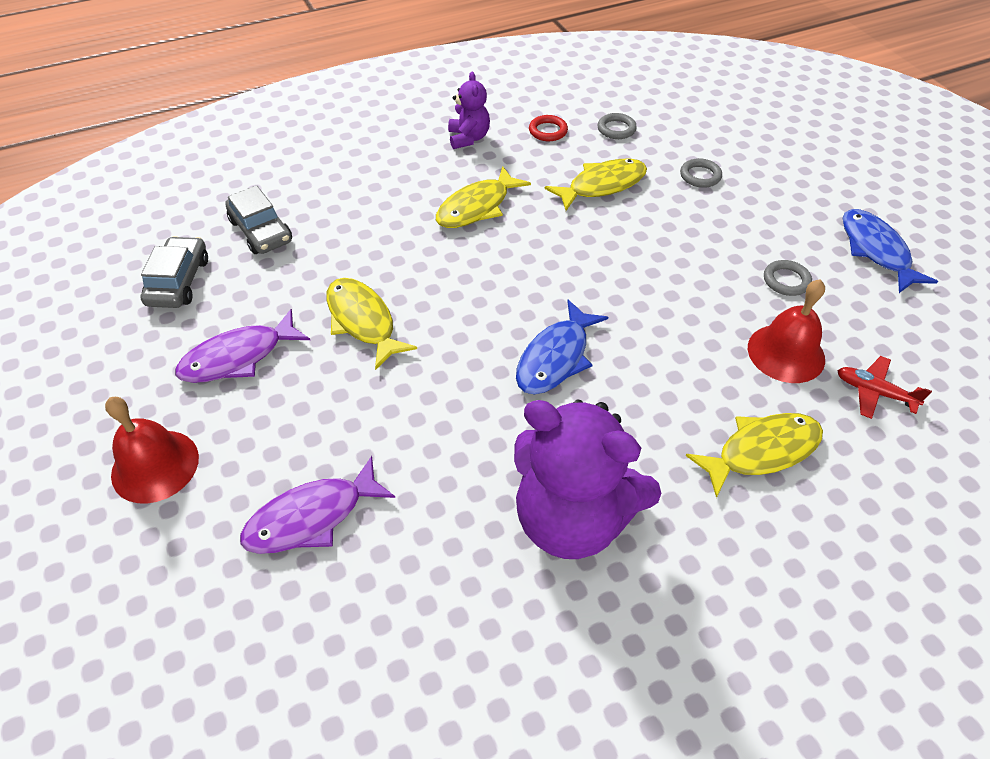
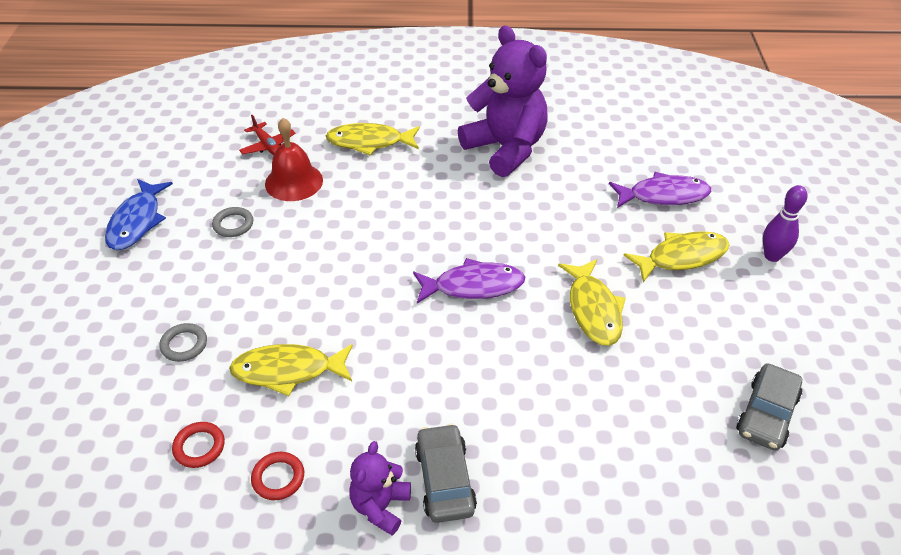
camera: 155 degrees left, 5 degrees down
(155, 466) = (772, 256): red bell -> purple bowling pin
(238, 357) = (707, 314): purple fish -> purple fish (473, 286)
(261, 231) = (675, 449): grey car -> grey car (444, 480)
(477, 207) = (432, 393): yellow fish -> yellow fish (682, 257)
(556, 357) = (454, 231): blue fish -> none
(616, 129) = (199, 447): grey ring -> red ring

